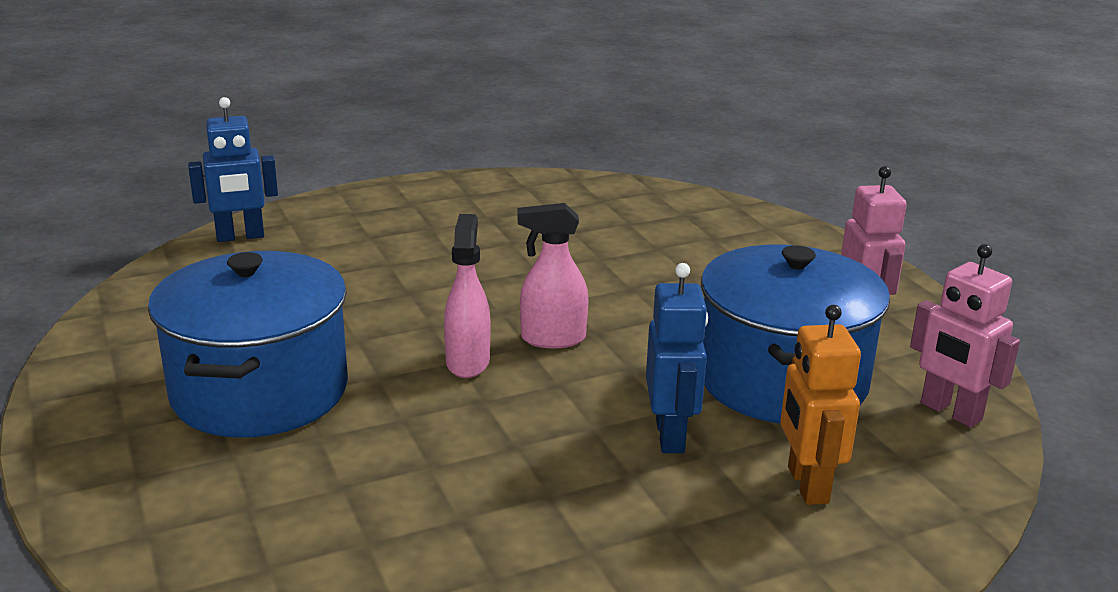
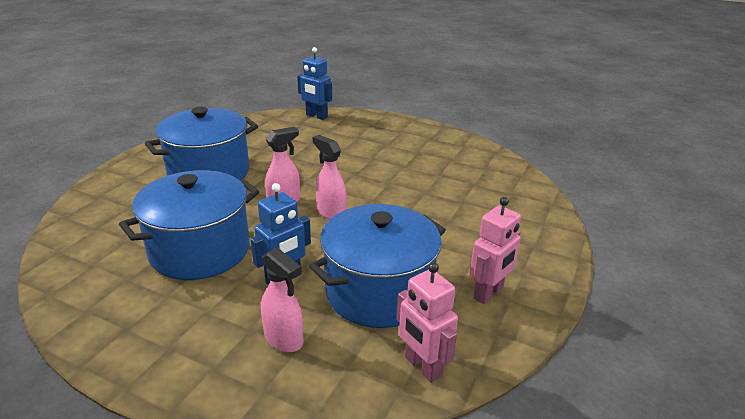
camera: 50 degrees right, 5 degrees up
(502, 480) = (200, 250): none -> blue pot
(807, 485) = (284, 339): orange robot -> pink spray bottle
(950, 412) = (423, 366): pink robot -> pink robot turned 45 degrees counterclockwise

